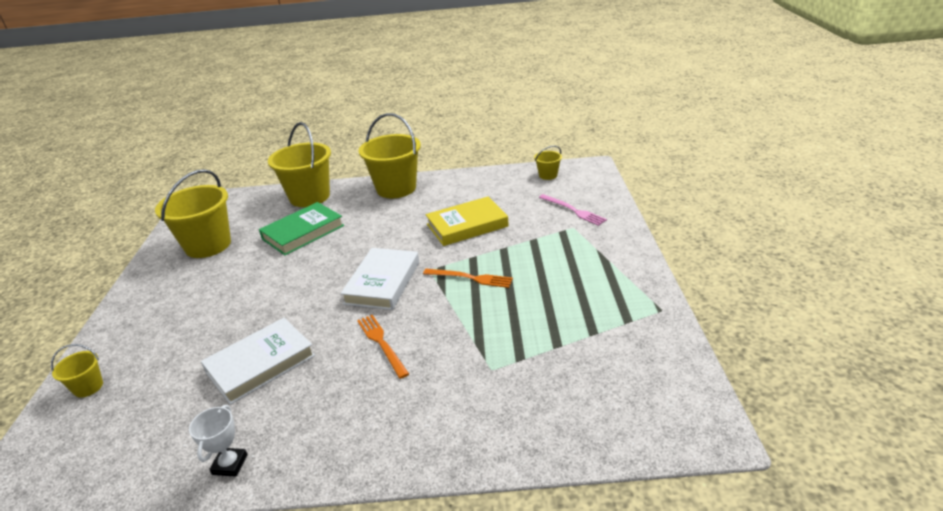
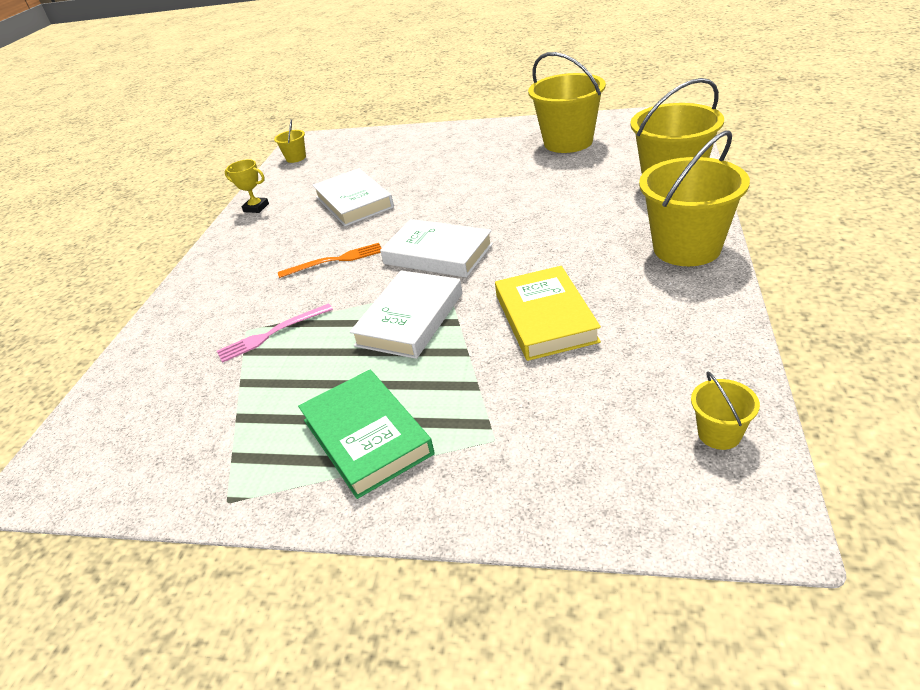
camera: 105 degrees right, 5 degrees up
(88, 387) = (380, 140): yellow bucket -> yellow bucket (296, 158)
(230, 464) = (256, 208): white trophy -> yellow trophy
(303, 232) = (575, 190): green book -> green book (366, 436)
(470, 278) = (410, 319): orange fork -> white book
(573, 210) = (554, 450): pink fork -> pink fork (272, 334)

